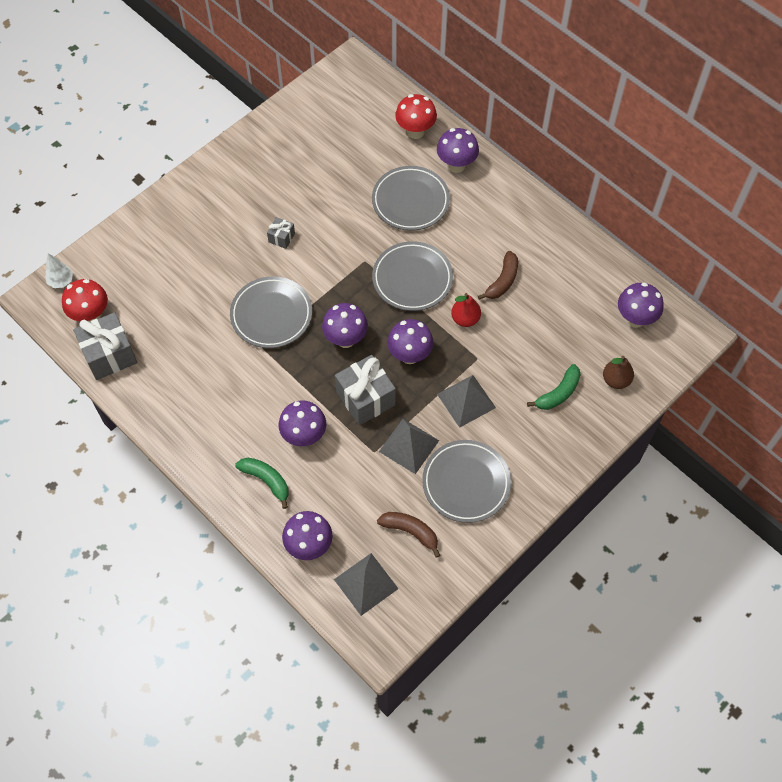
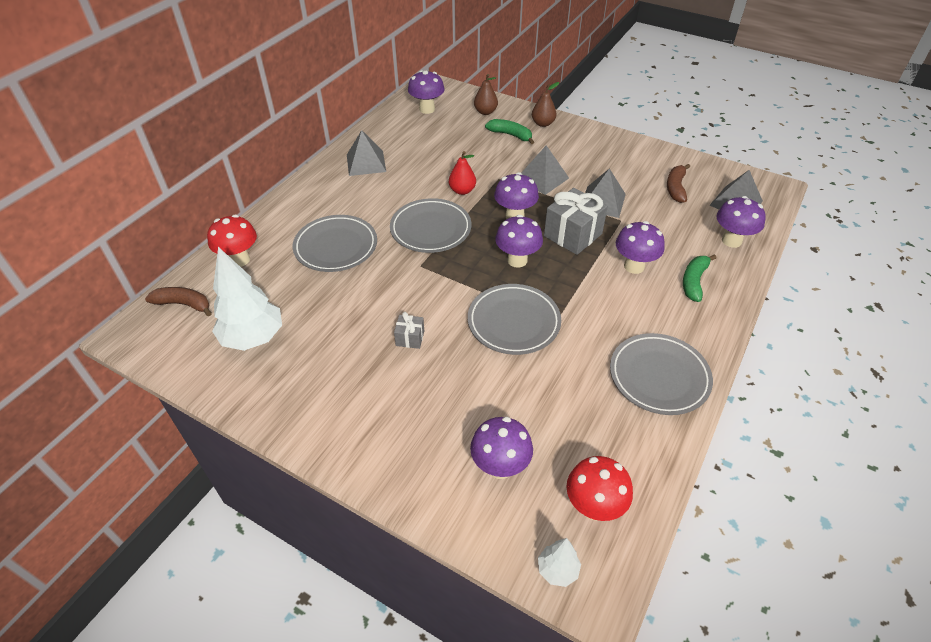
camera: 105 degrees left, 15 degrees down
(109, 355) = (637, 463): grey gift -> none
(319, 137) = (253, 338): none -> white tree
(456, 165) = (283, 223): purple mushroom -> purple mushroom (500, 467)
(466, 483) = (615, 167): grey plate -> grey plate (659, 377)
(502, 281) = (414, 176): brown banana -> brown banana (184, 304)
(538, 242) = (366, 163): none -> grey pyramid
(575, 436) = (543, 123): none -> brown pear

